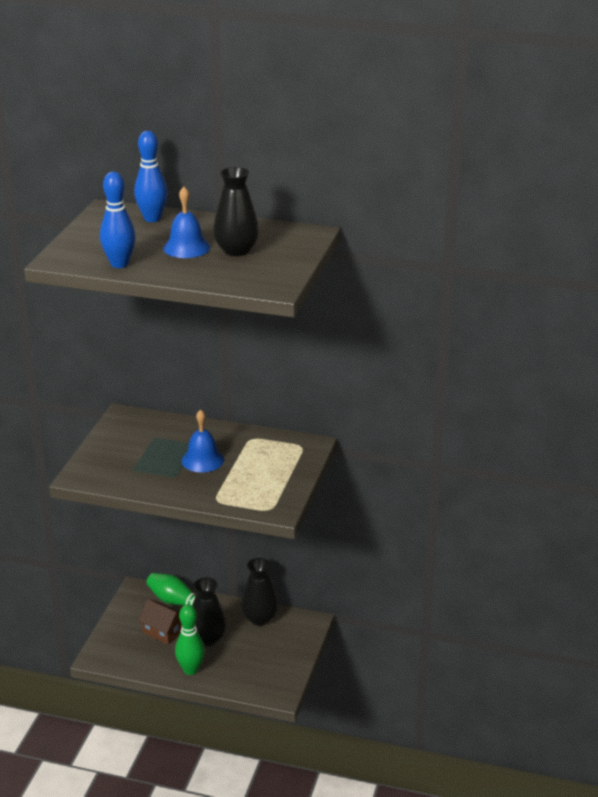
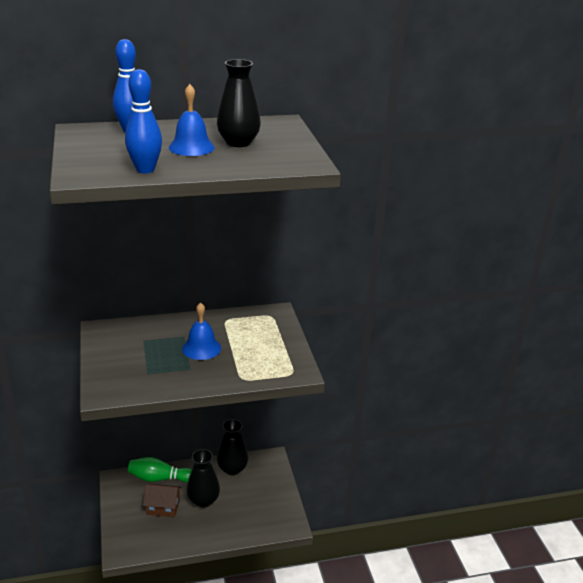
camera: 30 degrees left, 0 degrees up
(191, 670) = (208, 532): green bowling pin -> none

